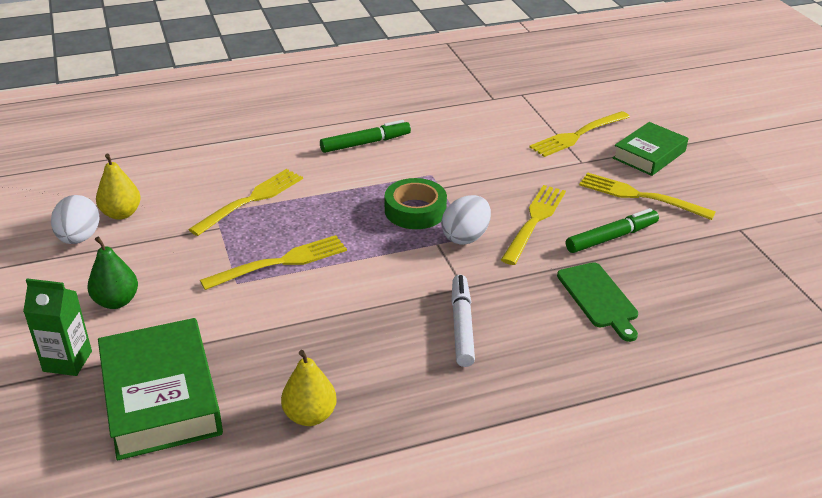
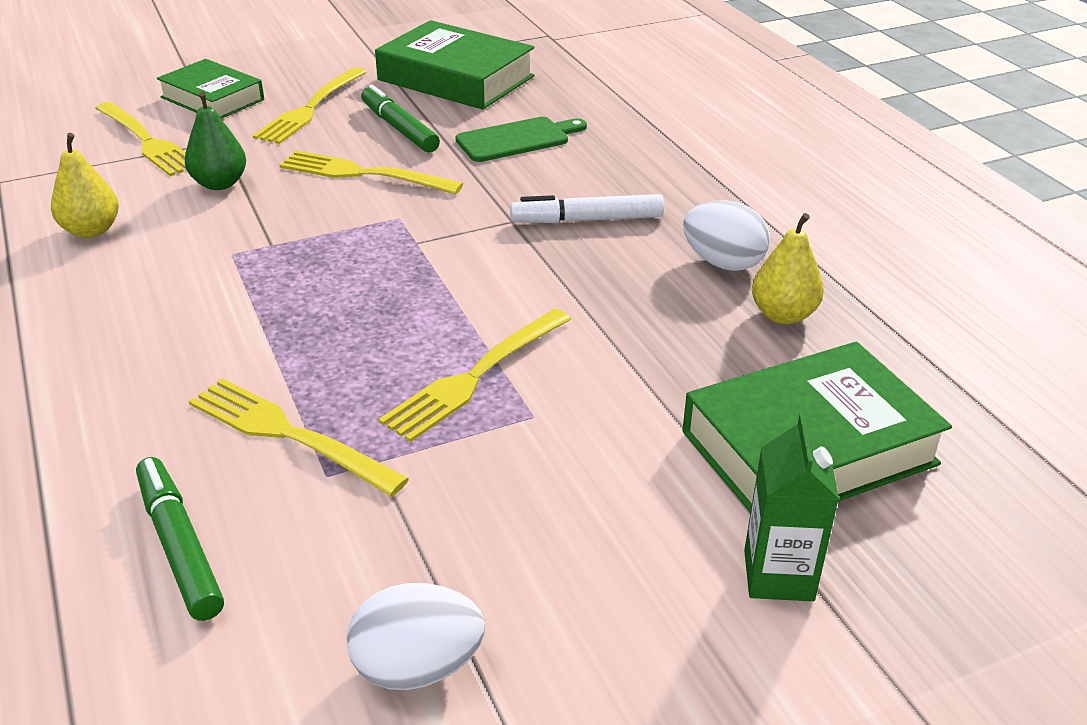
camera: 95 degrees left, 0 degrees up
(116, 301) = (611, 552): green pear -> green pear (219, 184)
(121, 214) = (324, 618): yellow pear -> yellow pear (91, 230)
(280, 262) = (475, 376): yellow fork -> yellow fork turned 105 degrees counterclockwise
(365, 143) = (113, 322): green marker -> green marker (180, 546)
(415, 210) = (333, 263): green tape -> none
(465, 237) = (400, 221): white egg -> white egg (723, 263)
(717, 269) = (456, 78): none -> green book

